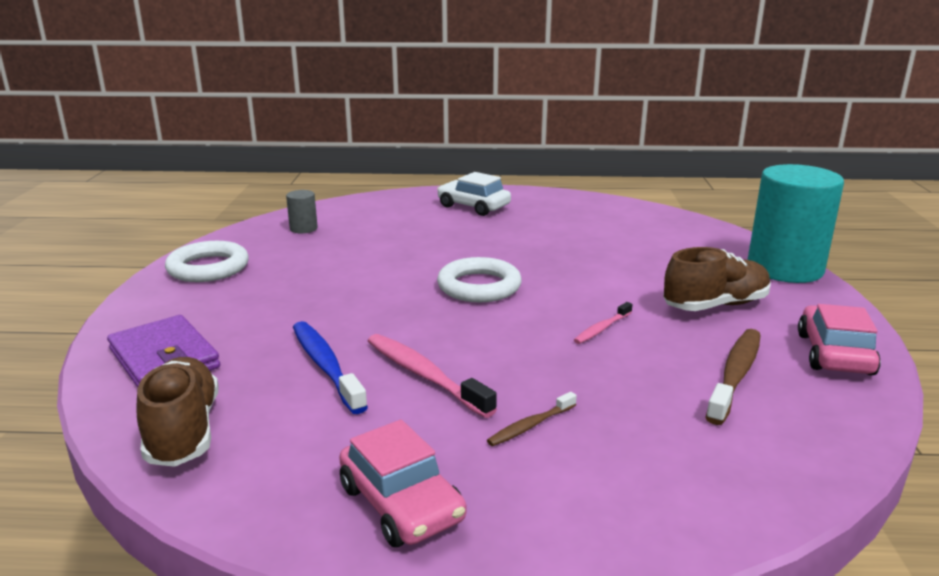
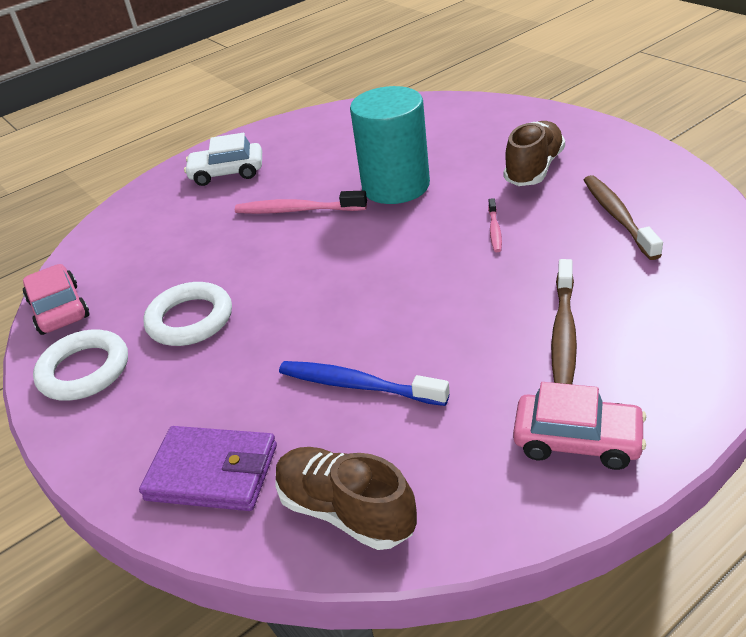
camera: 35 degrees left, 15 degrees up
(303, 228) = (105, 278): grey cylinder -> none
(424, 375) = (439, 343): pink toothbrush -> pink toothbrush (297, 210)
(479, 286) = (357, 246): white ring -> white ring (190, 319)
(530, 426) = (563, 332): brown toothbrush -> brown toothbrush, size x1.81
(784, 268) = (532, 114): turquoise cylinder -> turquoise cylinder (395, 186)
(834, 354) = (645, 167): pink car -> pink car (59, 309)

